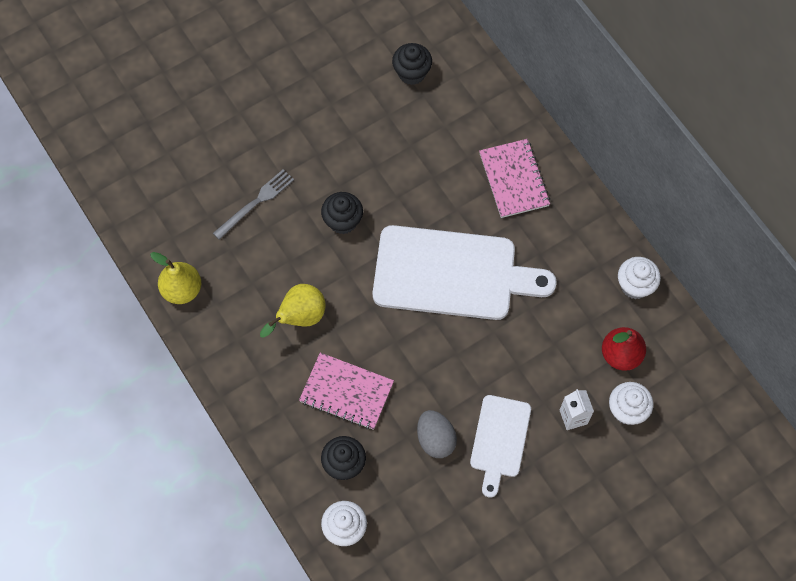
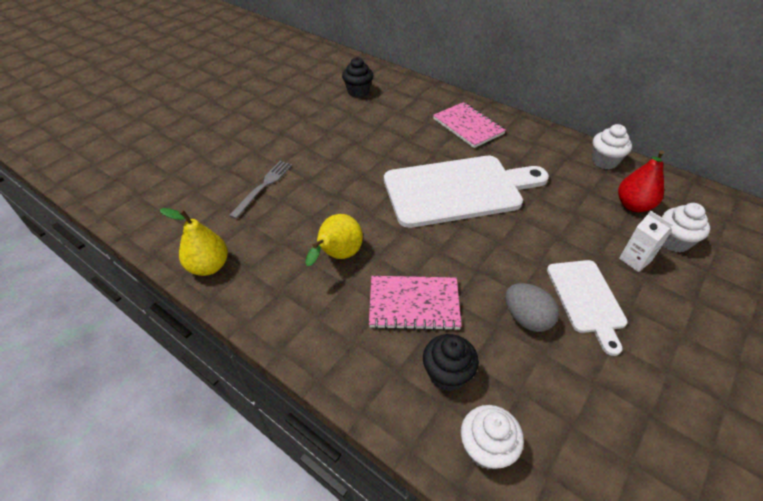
camera: 20 degrees left, 20 degrees down
(343, 221) = (346, 180): black cupcake -> none

